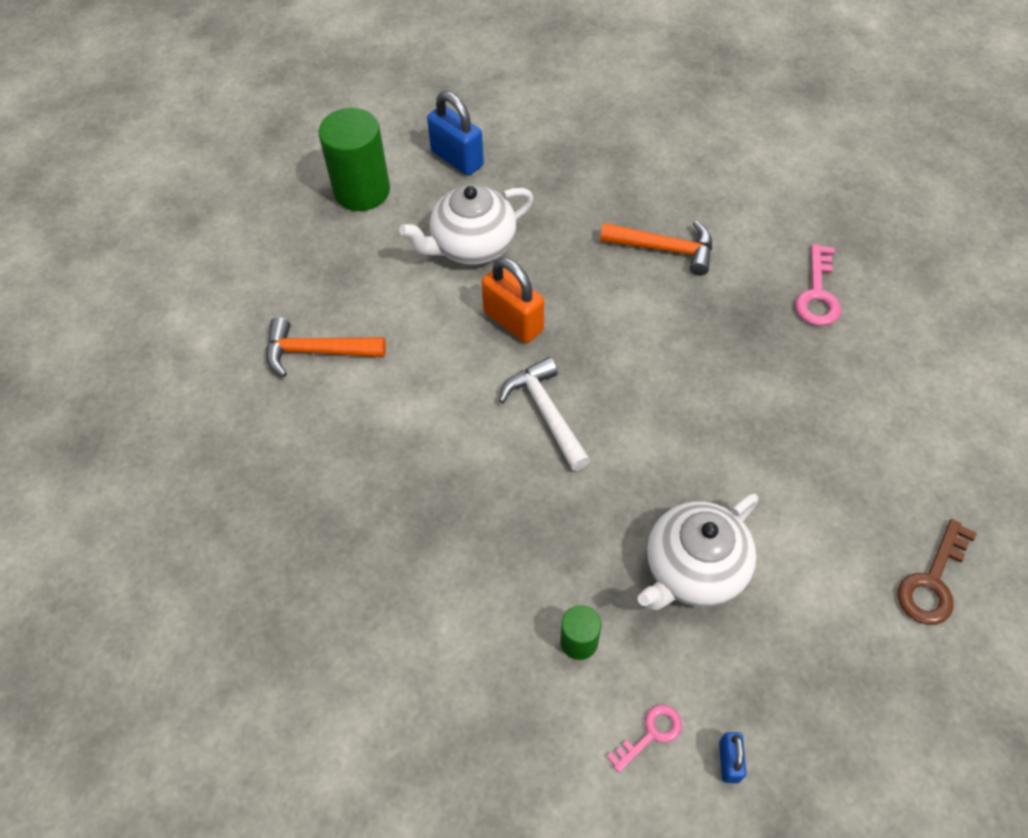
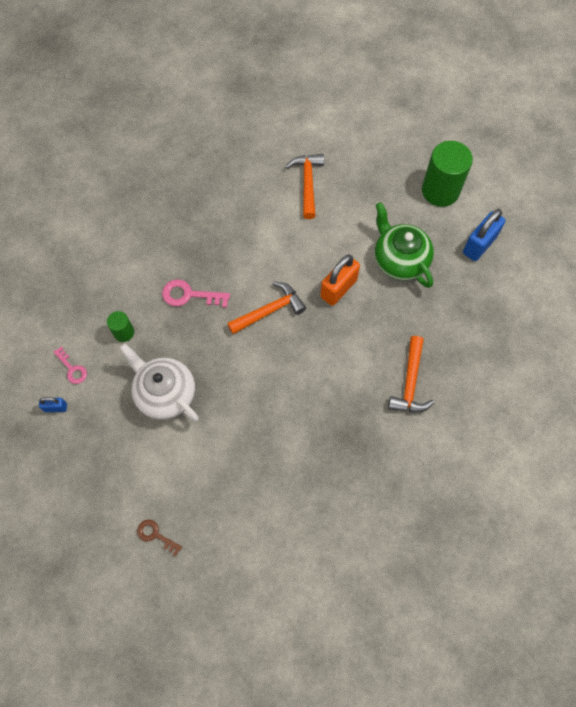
camera: 85 degrees right, 10 degrees up
(472, 245) = (399, 260): white teapot -> green teapot
(546, 412) = (270, 310): white hammer -> orange hammer
(817, 294) = (379, 487): pink key -> pink key (189, 295)
(932, 581) = (155, 535): brown key -> brown key, size x0.64

